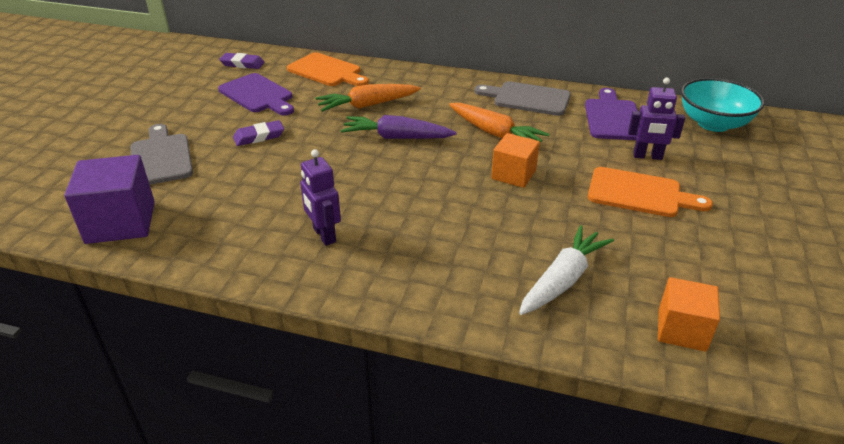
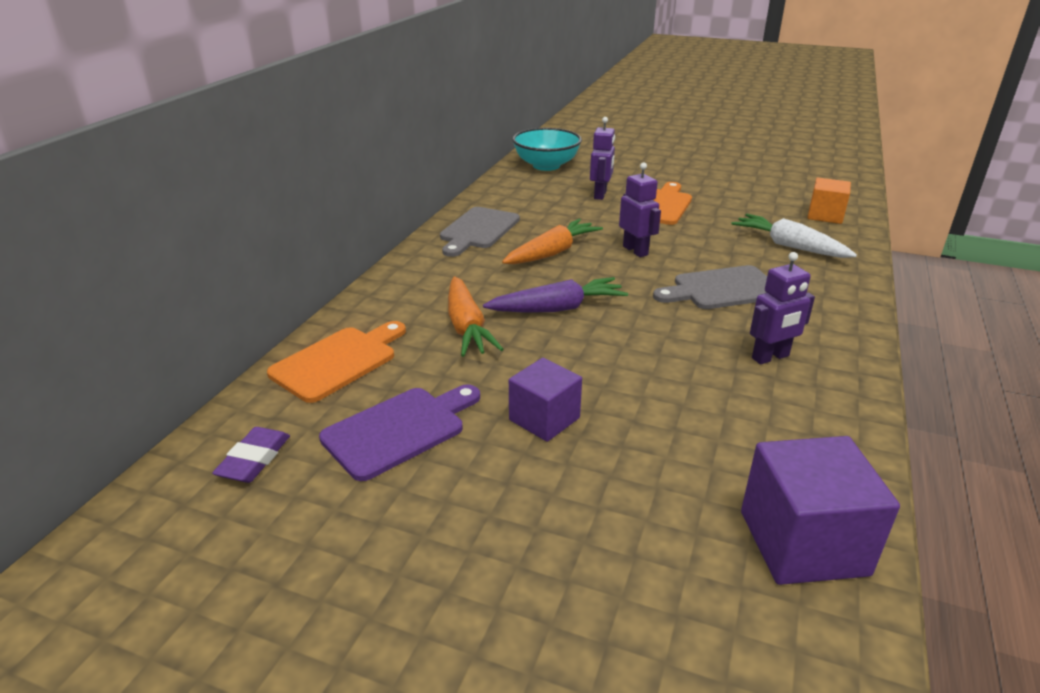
camera: 85 degrees left, 5 degrees down
(161, 157) = (608, 526): grey cutting board -> grey cutting board (721, 289)
(259, 136) = (544, 419): purple eraser -> purple cube
(397, 137) = (557, 308): purple carrot -> purple carrot turned 120 degrees counterclockwise
(513, 175) = (635, 250): orange cube -> purple robot
(612, 117) = (528, 198): purple cutting board -> none

